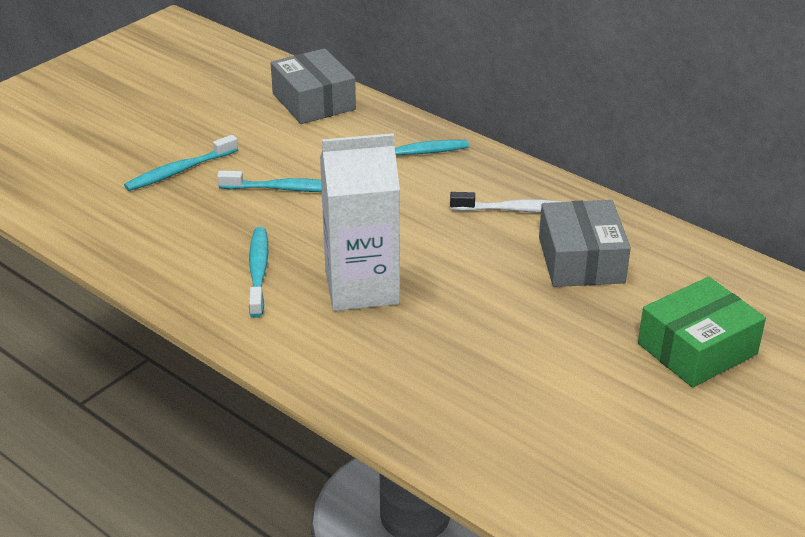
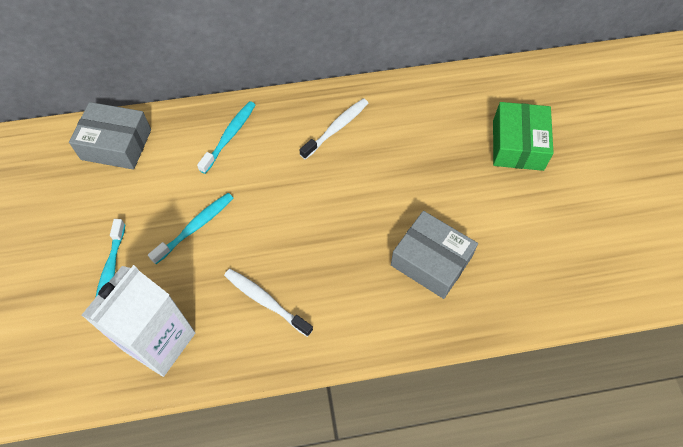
camera: 50 degrees left, 25 degrees up
(258, 271) = (265, 301): turquoise toothbrush -> white toothbrush
(361, 287) = (333, 256): white carton -> white carton (159, 341)
(581, 260) = (406, 135): grey box -> grey box (431, 261)

